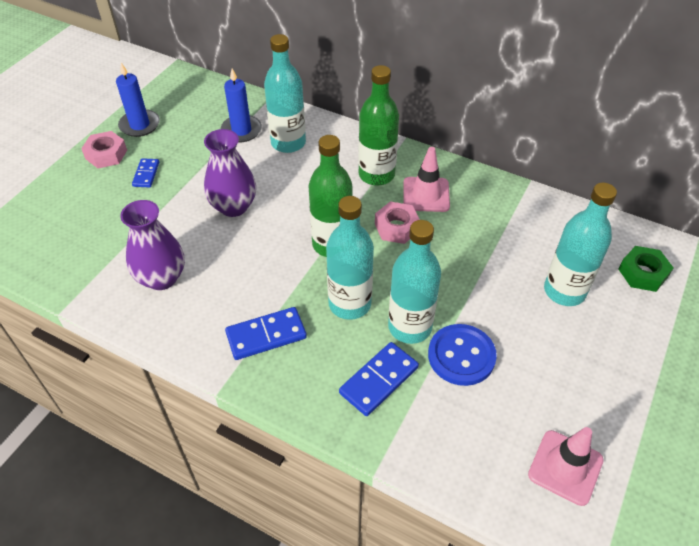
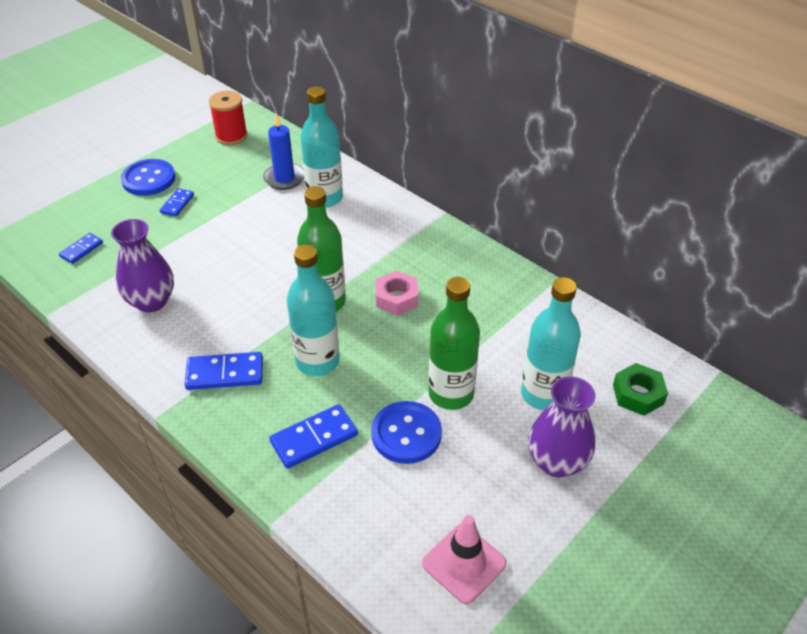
camera: 15 degrees right, 5 degrees down
(67, 239) = (81, 250): none -> blue domino
(106, 154) = (148, 179): pink nut -> blue button
(140, 125) = (190, 157): blue candle -> none
(172, 97) = (231, 136): none -> red spool
(233, 206) = (246, 248): purple vase -> purple vase (557, 462)
(376, 175) = (399, 244): green bottle -> green bottle (451, 394)
(410, 327) = (367, 395): turquoise bottle -> none
(426, 194) = (441, 272): pink traffic cone -> none

